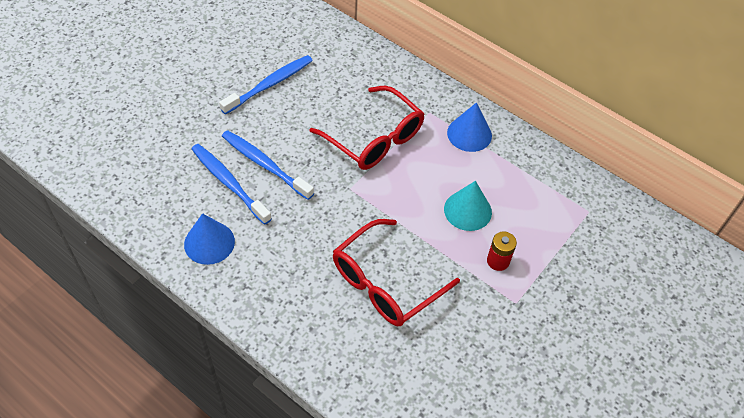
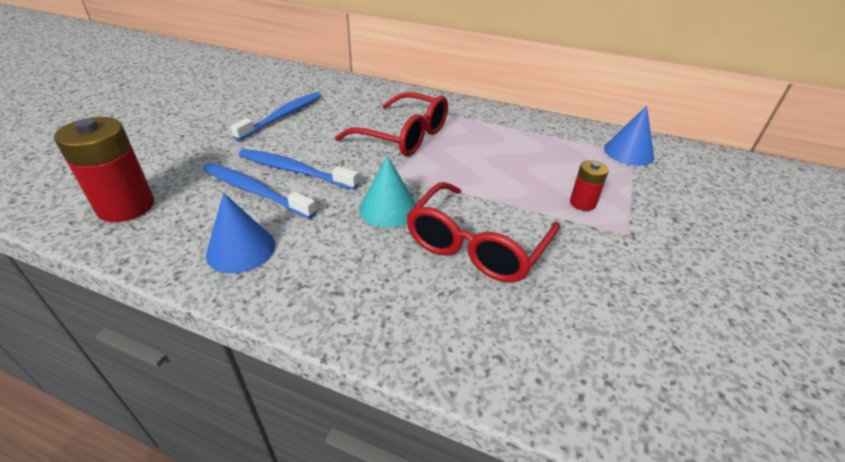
camera: 15 degrees left, 15 degrees down
(130, 177) = (126, 206): none -> red battery
(467, 210) = (525, 171): turquoise cone -> turquoise cone (388, 208)
(469, 134) = (491, 121): blue cone -> blue cone (628, 152)

